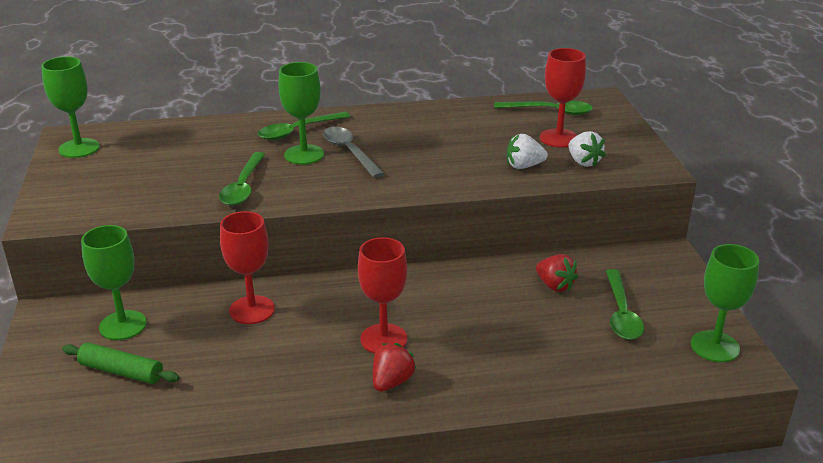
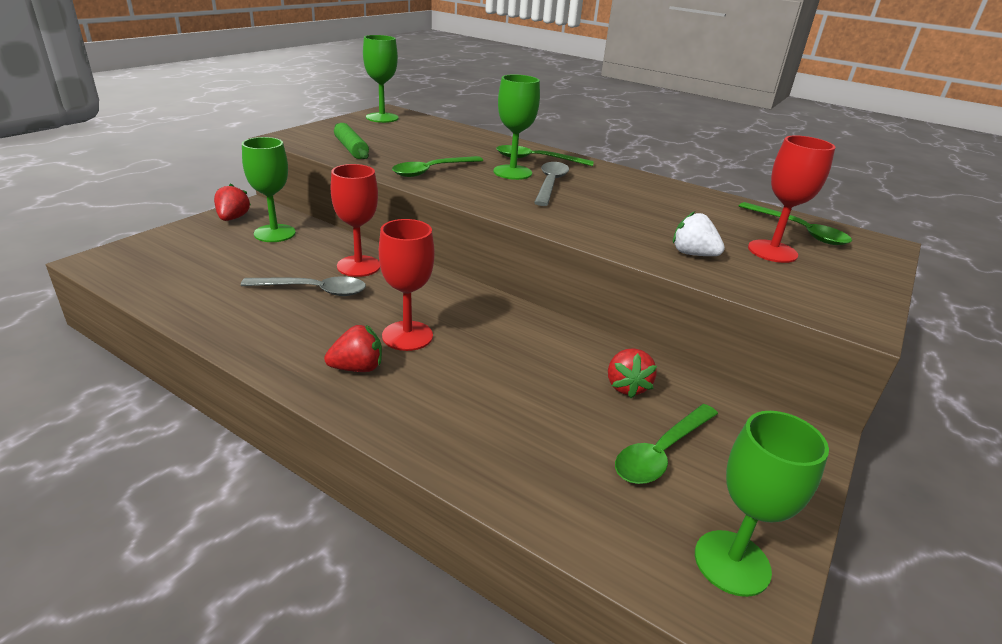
camera: 40 degrees right, 0 degrees up
(51, 335) = (233, 218): none -> red strawberry
(121, 371) = (224, 256): green rolling pin -> green rolling pin (351, 149)
(256, 351) = (313, 290): none -> grey spoon
(583, 162) = (768, 278): white strawberry -> none

